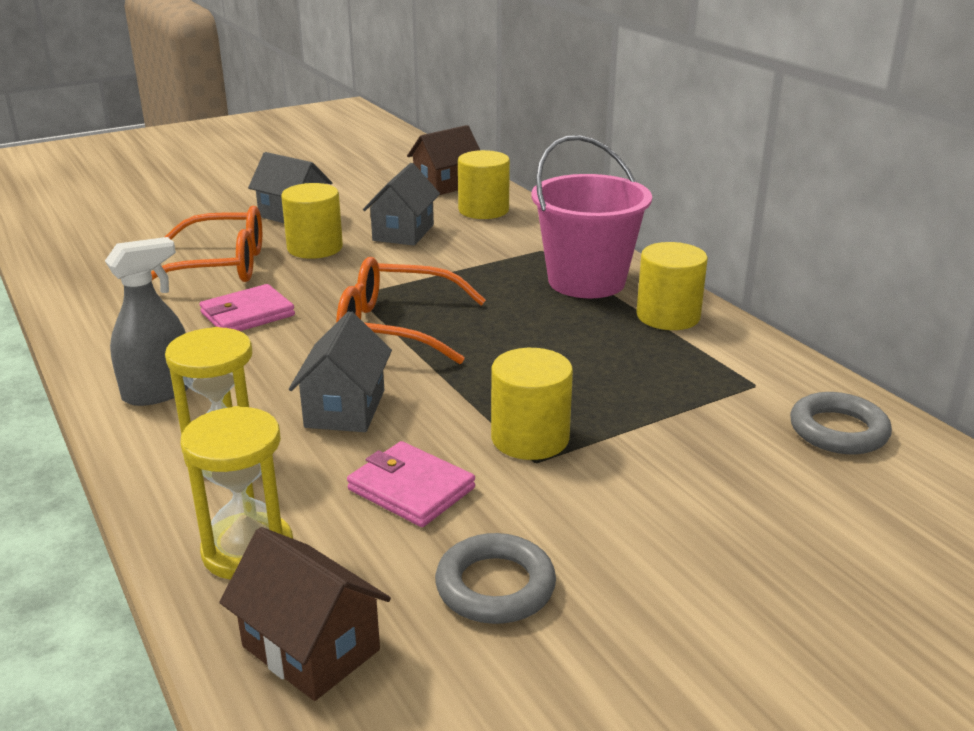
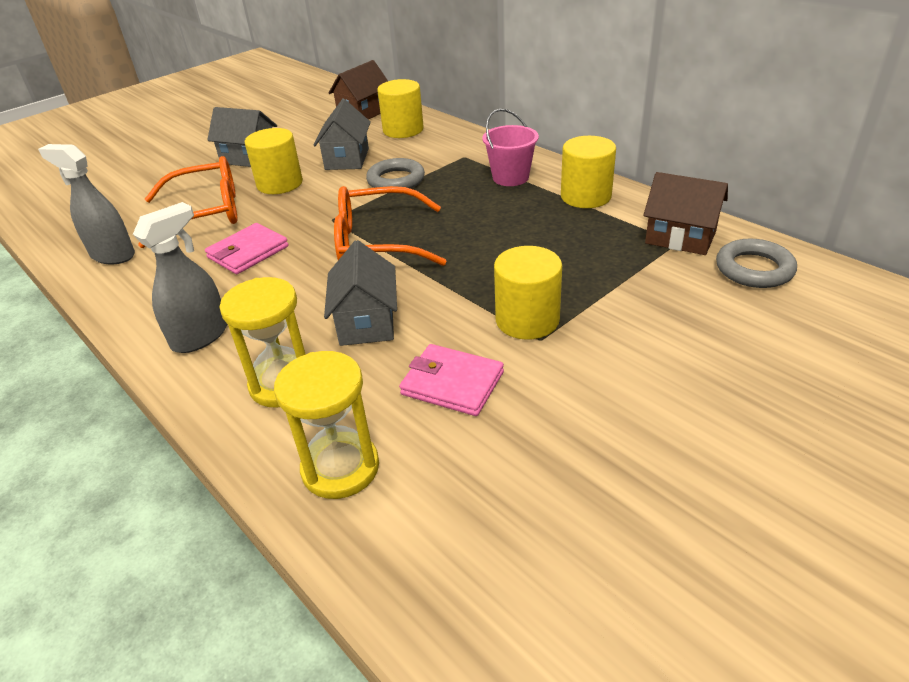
camera: 10 degrees left, 10 degrees up
(102, 294) = (112, 255): none -> grey spray bottle
(311, 648) = (433, 547): brown house -> brown house (680, 238)
(495, 586) = (558, 456): grey ring -> grey ring (396, 180)
(586, 281) = (510, 177): pink bucket -> pink bucket, size x0.59

